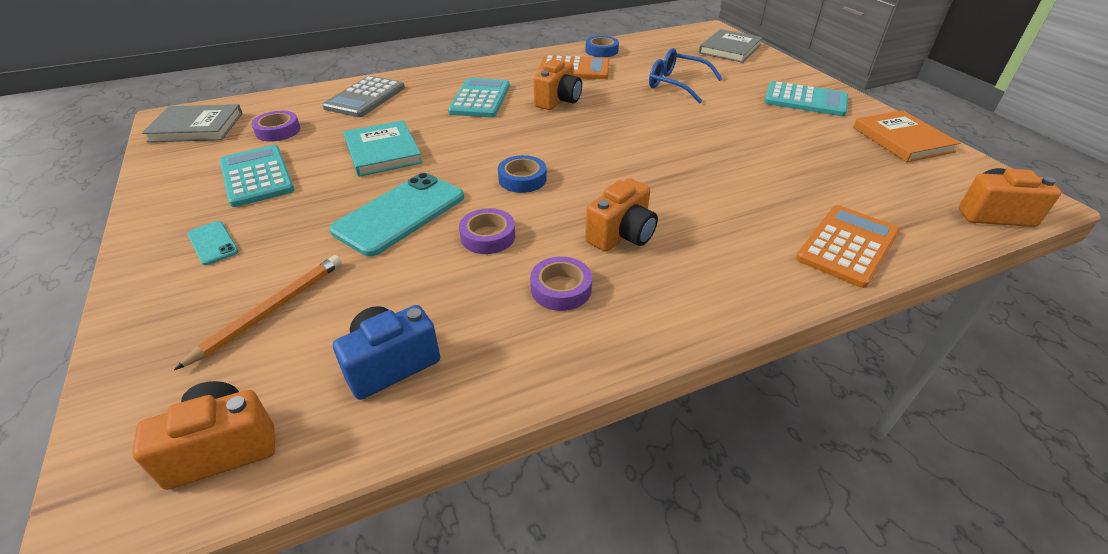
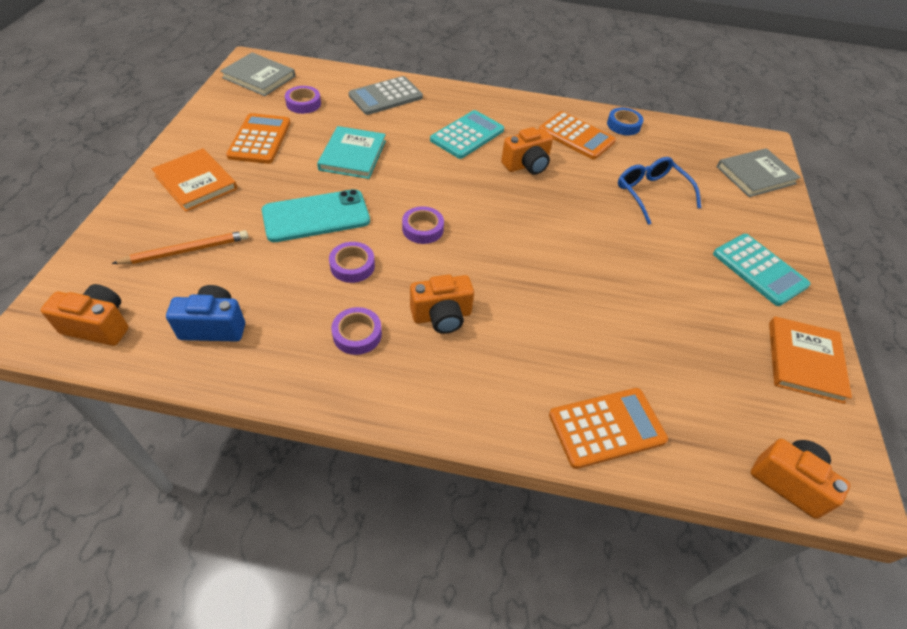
camera: 30 degrees right, 10 degrees up
(213, 243) = (196, 182): turquoise phone -> orange book
(256, 176) = (259, 139): turquoise calculator -> orange calculator
(522, 179) = (422, 229): blue tape -> purple tape

